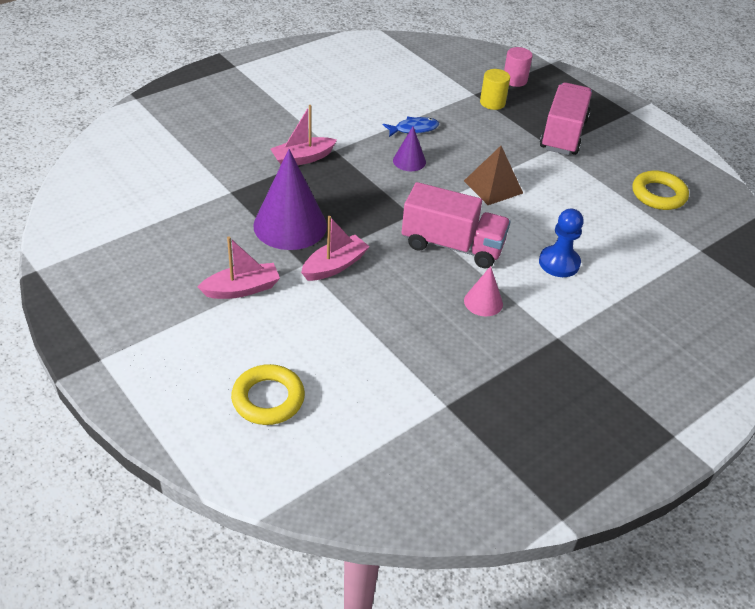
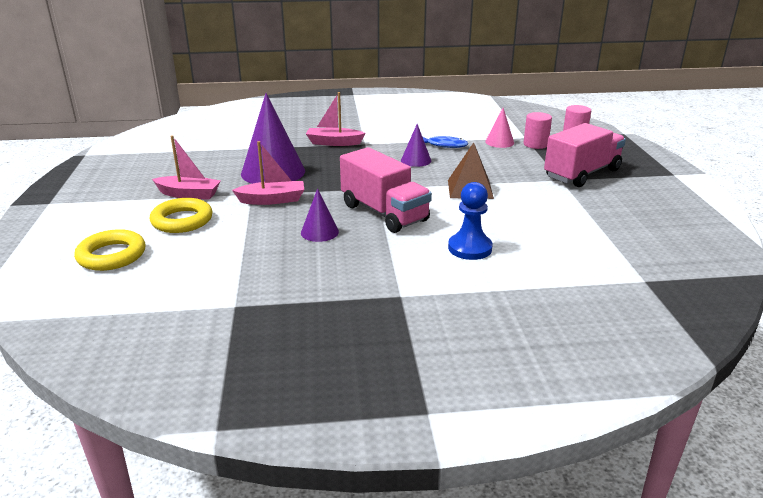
camera: 35 degrees right, 15 degrees down
(423, 291) = (319, 232): none -> purple cone
(483, 302) = (362, 252): pink cone -> pink cone (499, 142)
(492, 103) = (535, 144): yellow cylinder -> pink cylinder
(658, 194) = (640, 231): yellow ring -> yellow ring (182, 220)

